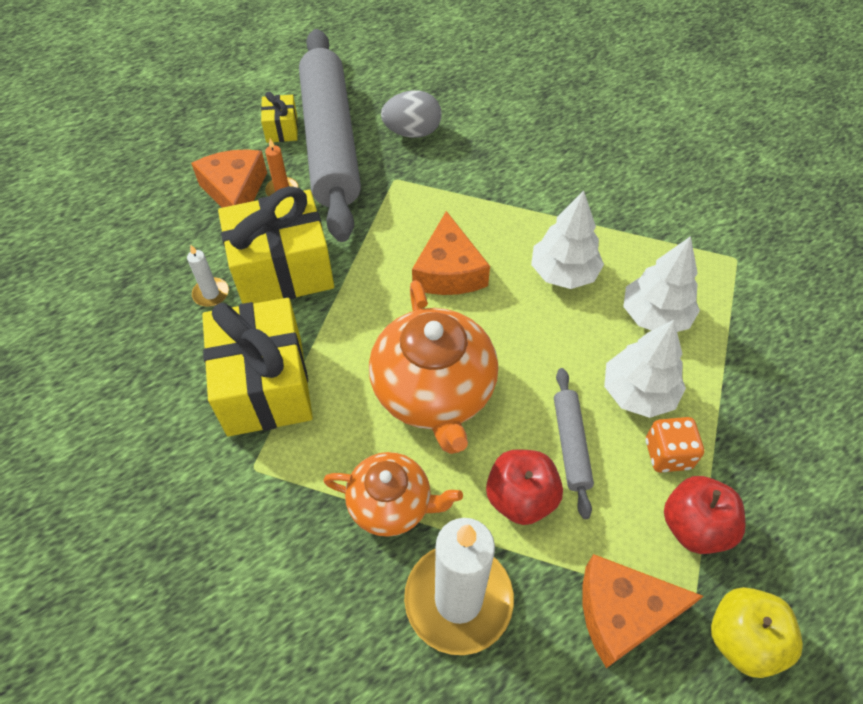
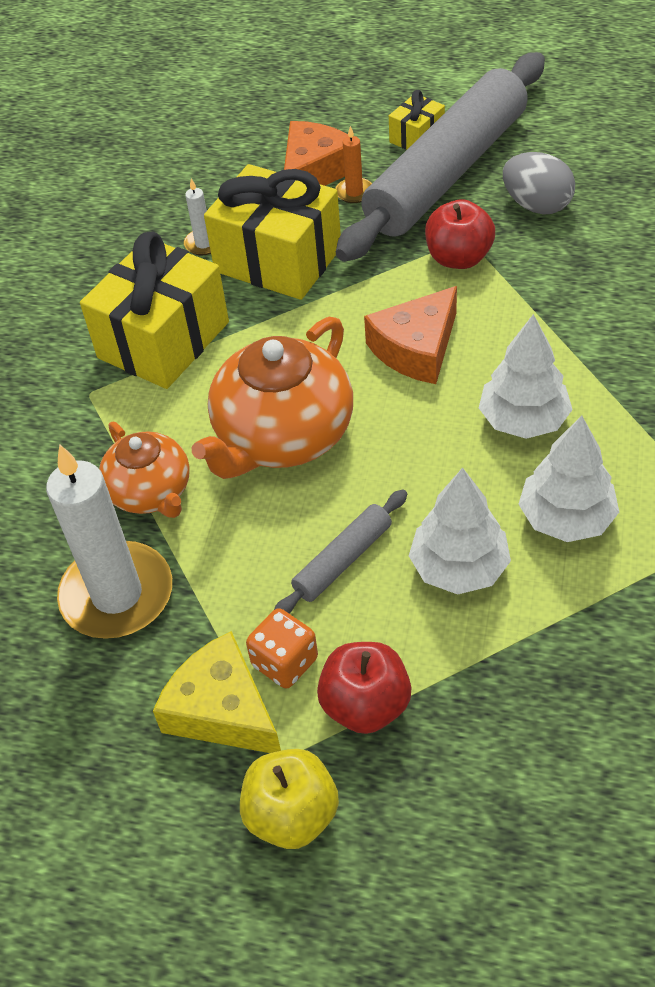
camera: 50 degrees right, 5 degrees down
(520, 498) = (250, 565): red apple -> red apple (458, 258)
(622, 612) = (222, 710): orange cheese -> yellow cheese
(668, 454) = (419, 634): orange dice -> orange dice (285, 662)

